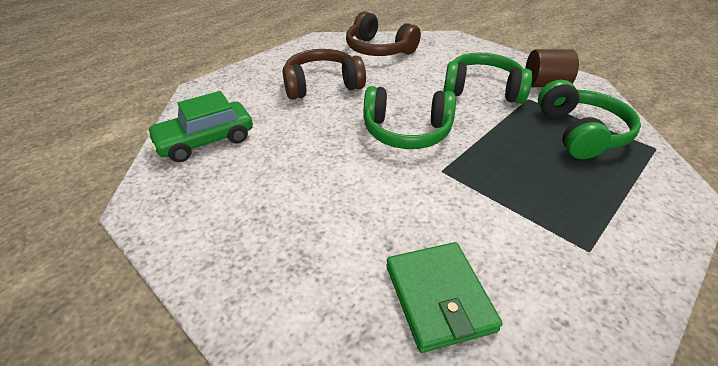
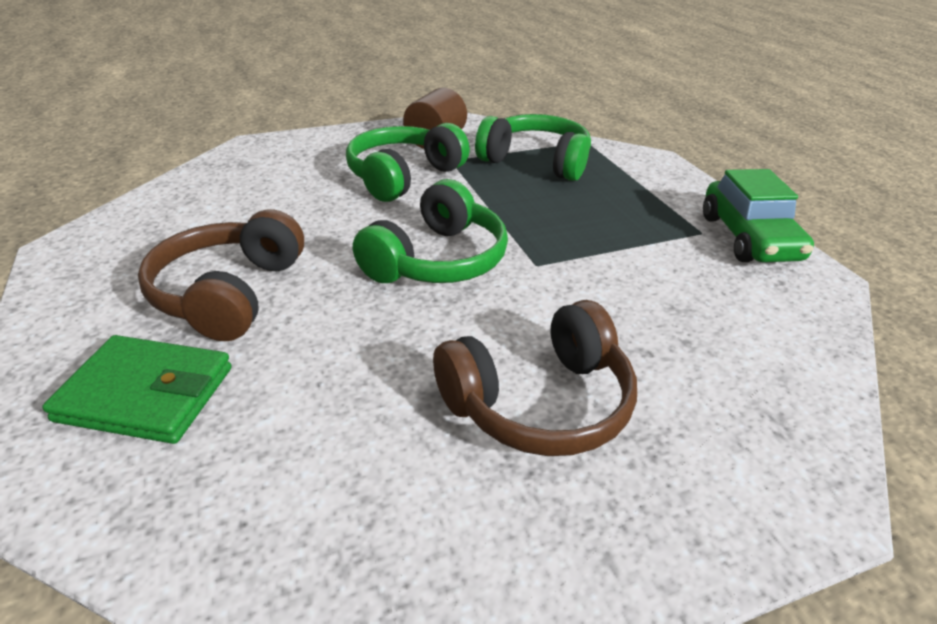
camera: 65 degrees left, 5 degrees down
(206, 141) = (248, 497): green car -> green car (749, 238)
(379, 50) = (197, 207): brown headphones -> brown headphones (539, 402)
(438, 297) = (735, 343): green wallet -> green wallet (146, 394)

